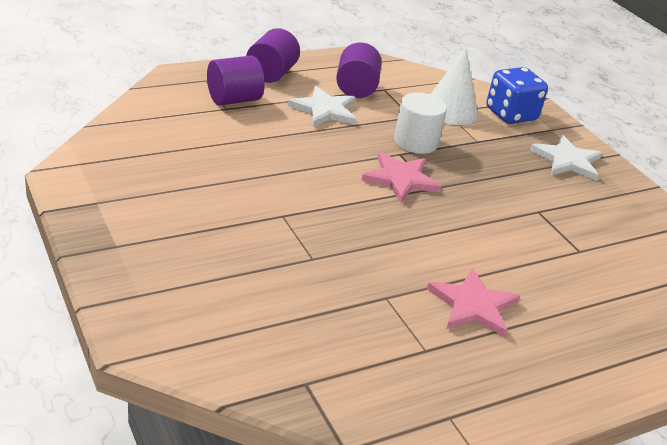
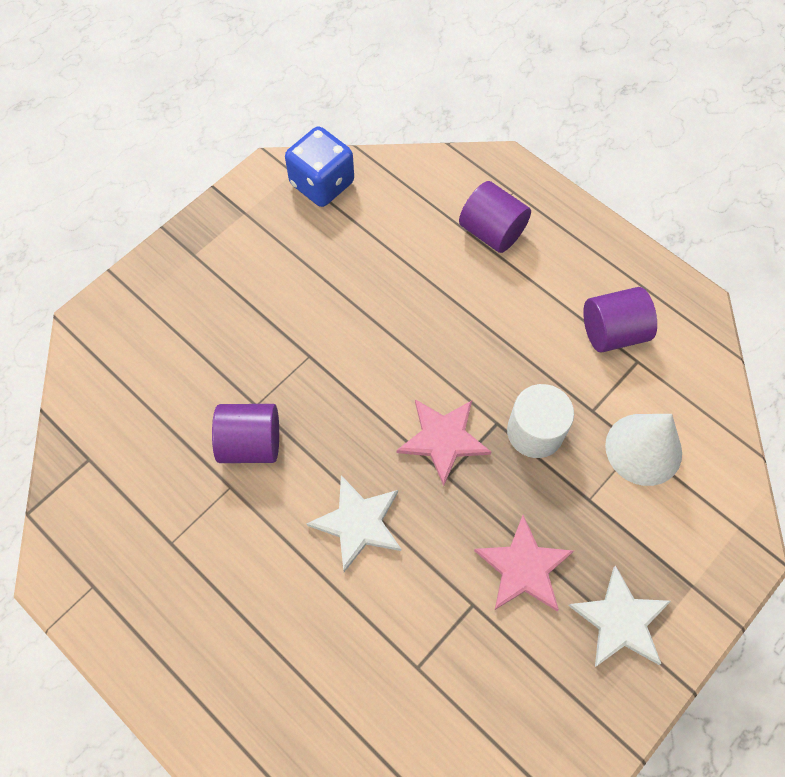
camera: 75 degrees right, 30 degrees up
(271, 74) = (576, 240): purple cylinder -> purple cylinder (251, 443)
(325, 110) = (536, 319): white star -> white star (358, 523)
(473, 305) = (256, 570): pink star -> pink star (524, 567)
(511, 114) = (691, 524): blue dice -> blue dice (322, 183)

